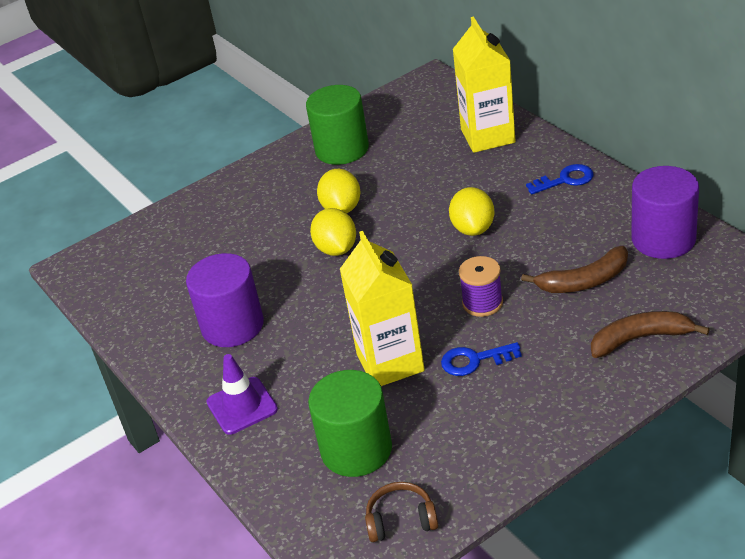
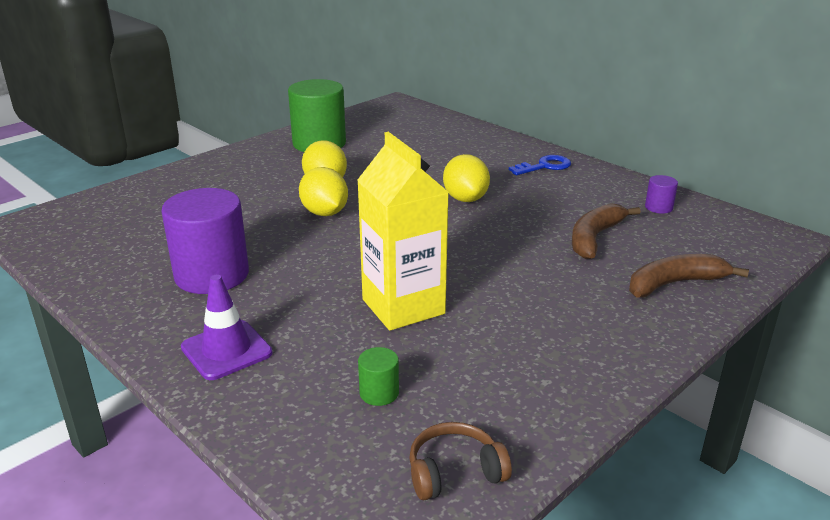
camera: 15 degrees left, 10 degrees down
(356, 449) = (379, 393): green cylinder -> green cylinder, size x0.43
(474, 360) = (499, 304): blue key -> none
(482, 303) = (493, 255): purple spool -> none
(488, 136) = (460, 137): yellow carton -> none
(584, 281) = (594, 238): brown banana -> brown banana turned 150 degrees clockwise
(663, 239) = (658, 207): purple cylinder -> purple cylinder, size x0.43

